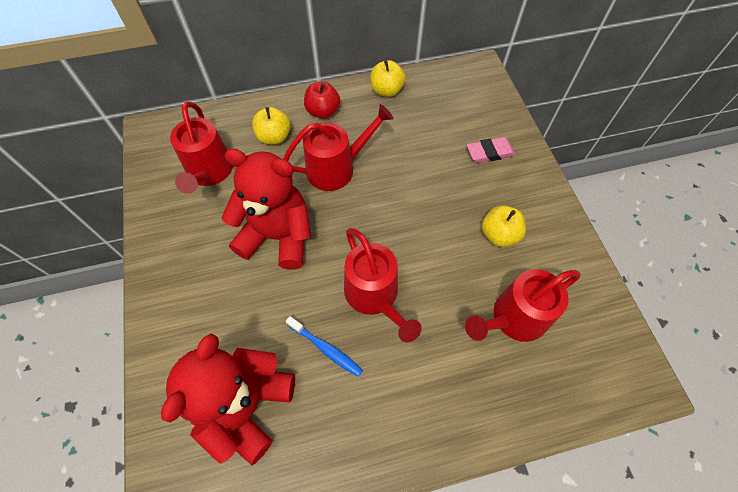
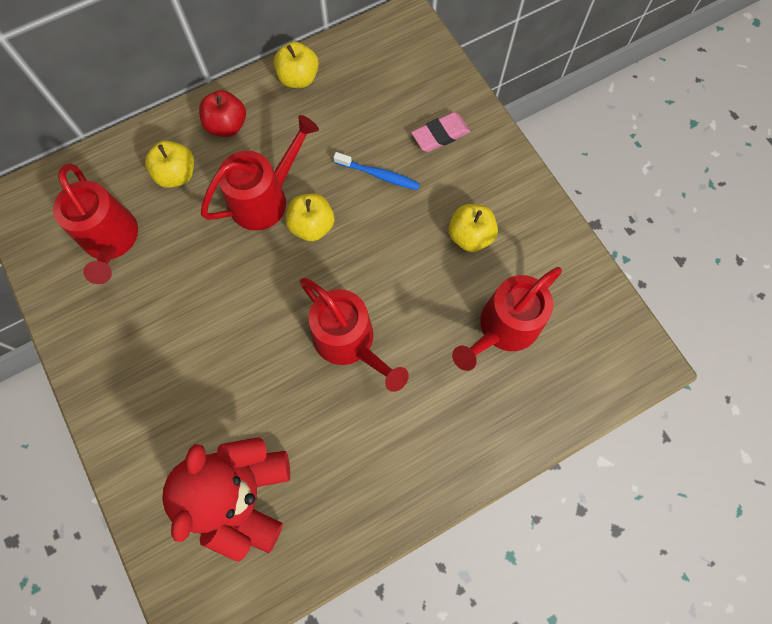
camera: 15 degrees left, 10 degrees up
(277, 236) = (220, 300): red teddy bear -> none
(326, 349) = (311, 414): blue toothbrush -> blue toothbrush (379, 175)
(368, 197) = (312, 226): none -> yellow apple

